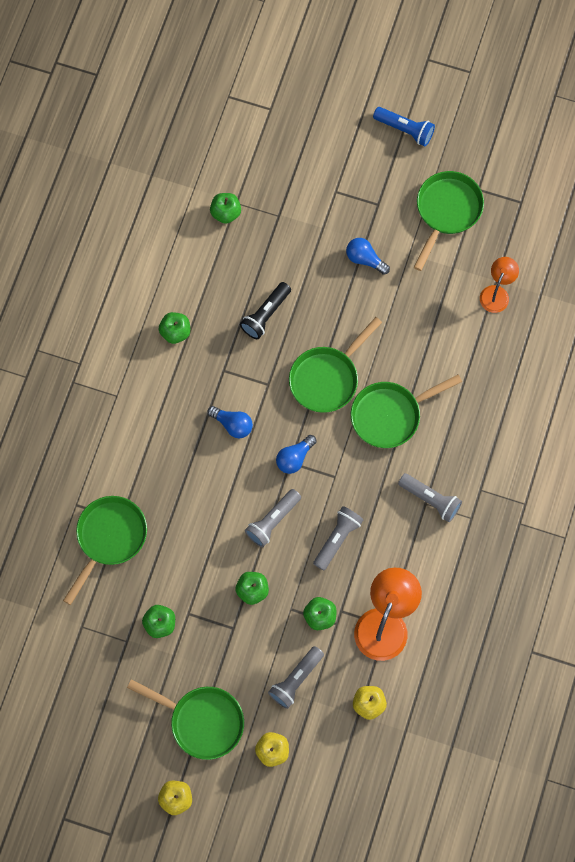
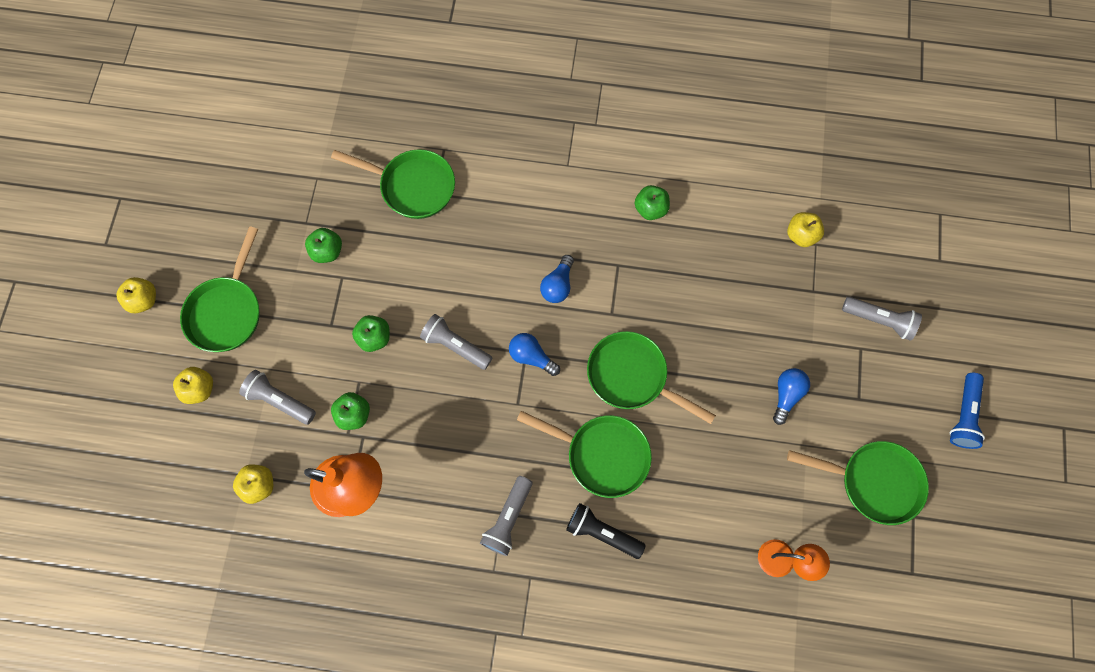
camera: 80 degrees right, 0 degrees up
(225, 213) = (801, 235): green apple -> yellow apple
(265, 315) = (692, 297): black flashlight -> black flashlight (602, 532)
(337, 539) = (445, 419): grey flashlight -> grey flashlight (879, 320)
(390, 415) = (602, 455): green pan -> green pan turned 150 degrees clockwise

